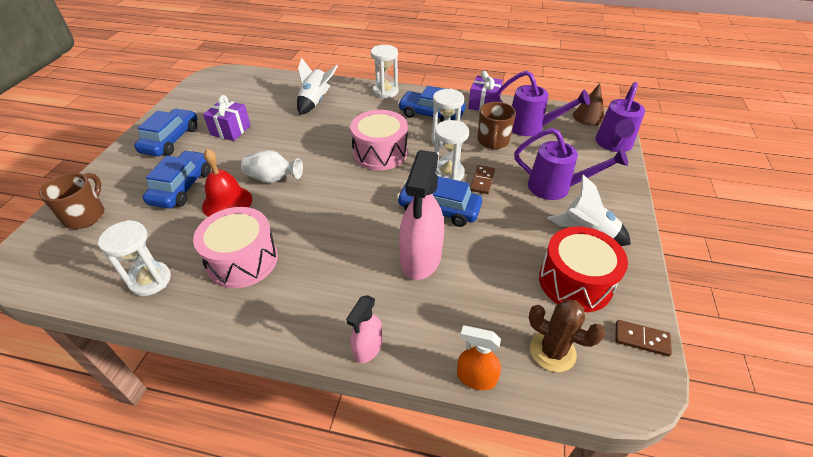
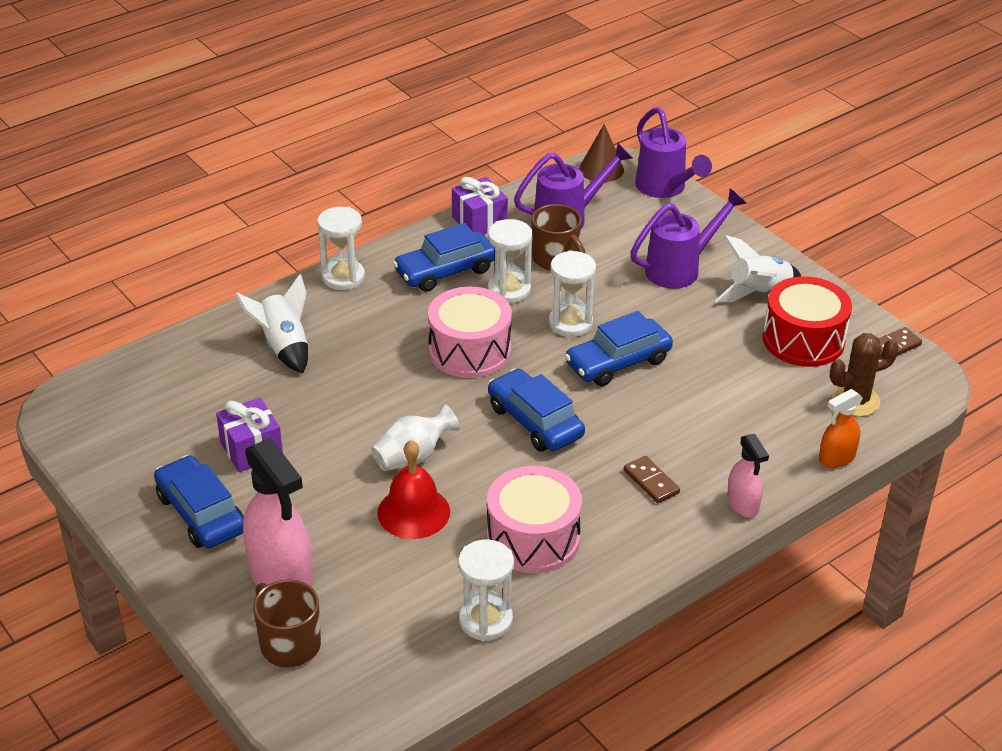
camera: 50 degrees left, 5 degrees down
(182, 187) = (332, 539): blue car -> blue car (535, 421)
(420, 258) = (672, 414): pink spray bottle -> pink spray bottle (281, 577)
(482, 181) = (611, 308): brown domino -> brown domino (651, 481)

